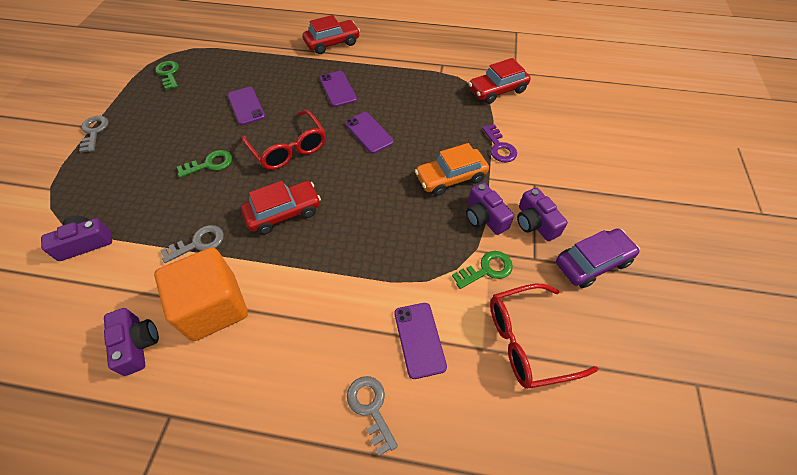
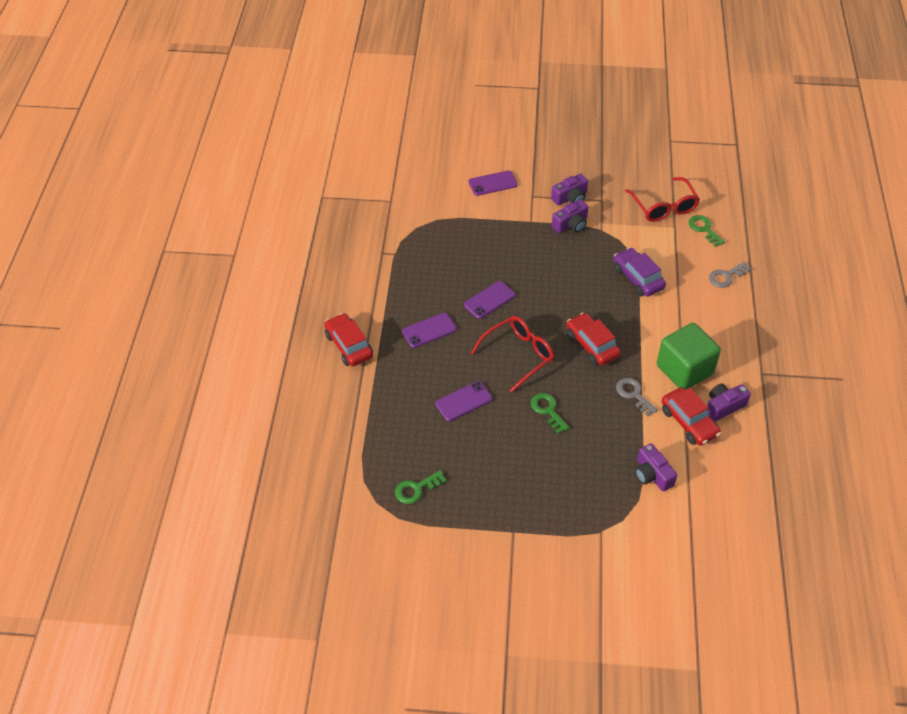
camera: 95 degrees left, 5 degrees down
(94, 132) = (520, 526): grey key -> none
(214, 307) = (684, 370): orange cube -> green cube
(419, 339) = (677, 257): purple phone -> purple phone (493, 183)
(450, 178) = (535, 244): orange car -> none
(486, 269) = (616, 224): green key -> green key (704, 229)
(497, 90) = (420, 213): red car -> red car (689, 422)
(499, 147) = (495, 214): purple key -> none
(592, 262) = (598, 172): purple car -> purple car (637, 278)

